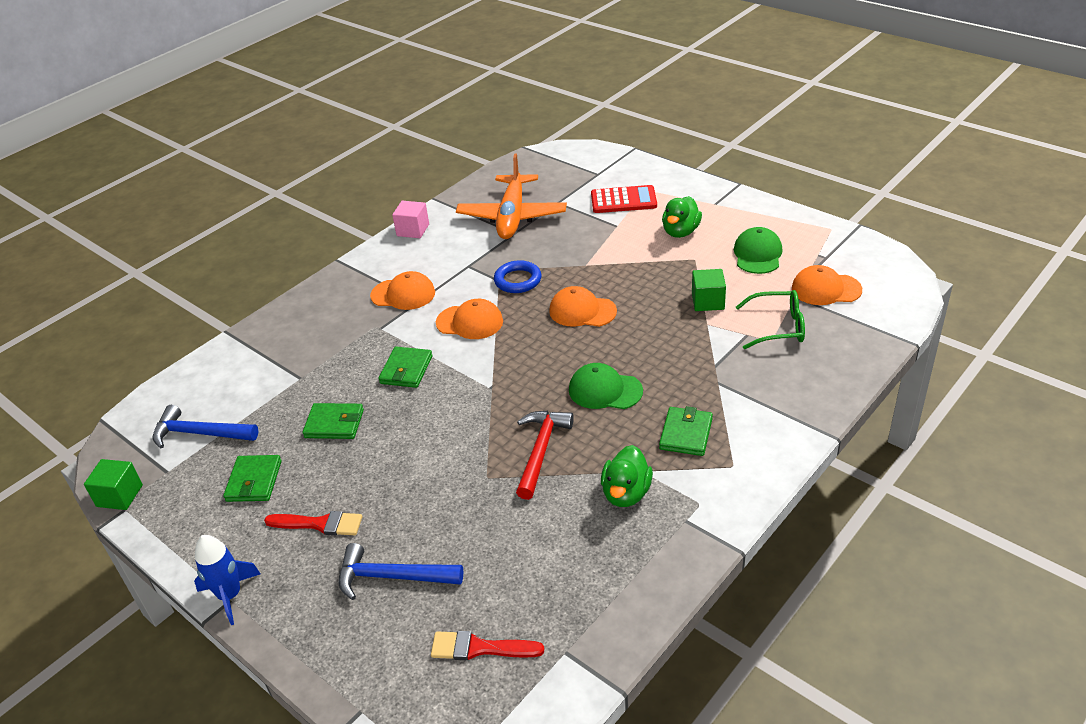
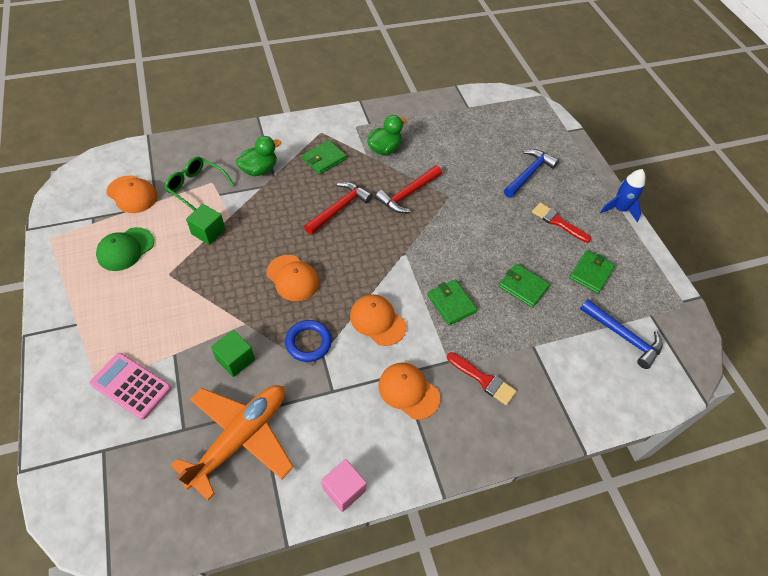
camera: 155 degrees left, 15 degrees up
(119, 496) = (686, 314): green cube -> green cube (235, 359)
(392, 577) = (529, 174): blue hammer -> blue hammer turned 90 degrees counterclockwise
(406, 370) = (451, 303): green wallet -> green wallet turned 75 degrees counterclockwise
(480, 648) = (503, 126): red brush -> red brush (483, 380)
(605, 390) = (339, 208): green cap -> red hammer
(623, 200) = (131, 386): red calculator -> pink calculator
(680, 232) = (140, 310): green duck -> green duck (259, 170)

